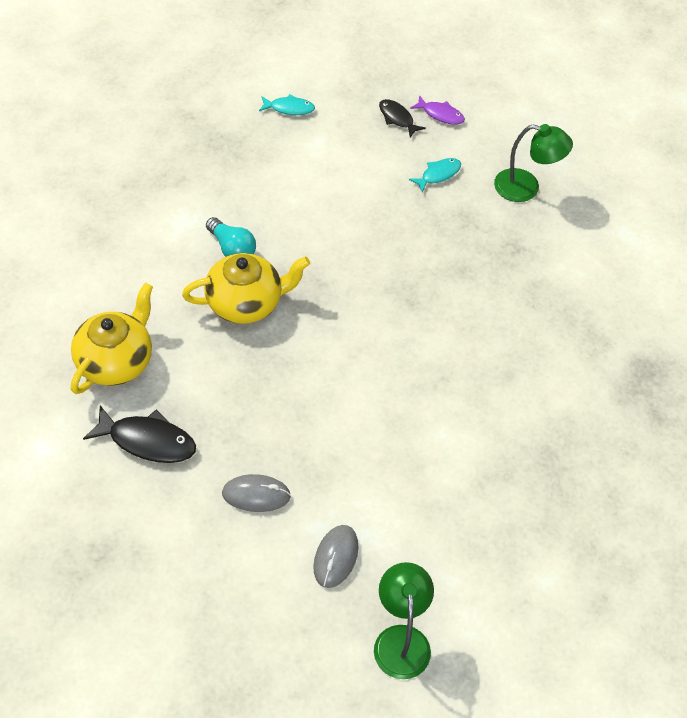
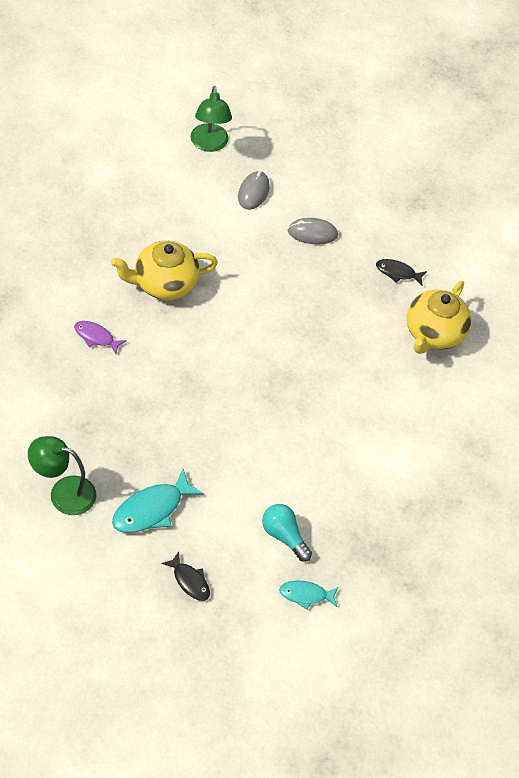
camera: 175 degrees right, 0 degrees up
(147, 441) = (397, 272): black fish -> black fish, size x0.60
(232, 249) = (350, 432): turquoise light bulb -> turquoise light bulb (284, 536)
(246, 303) = (333, 380): yellow teapot -> yellow teapot (164, 284)
(438, 175) = (151, 509): turquoise fish -> turquoise fish, size x1.67
(440, 114) = (142, 586): purple fish -> purple fish (96, 337)

